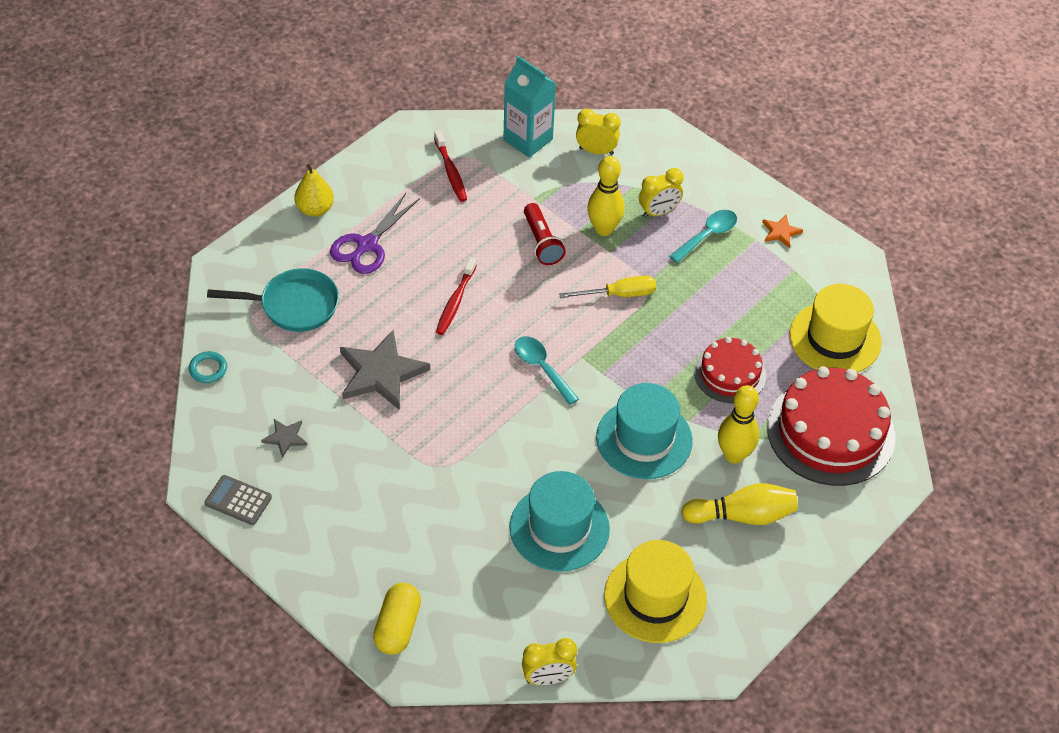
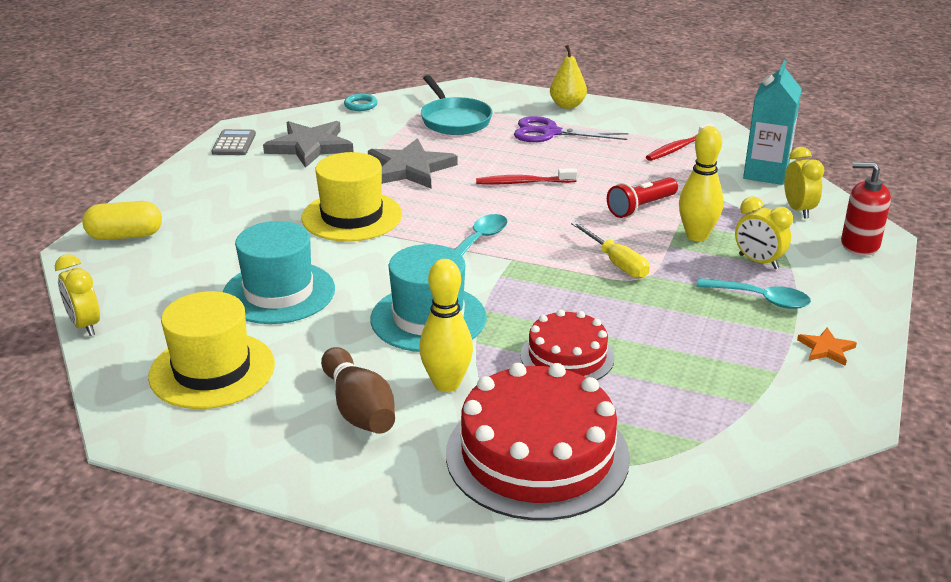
camera: 70 degrees right, 20 degrees down
(285, 438) = (310, 146): grey star -> grey star, size x2.10
(663, 145) = (859, 245): none -> red soap dispenser
(742, 515) = (359, 409): yellow bowling pin -> brown bowling pin
(835, 338) = (696, 427): yellow hat -> yellow hat (352, 216)

